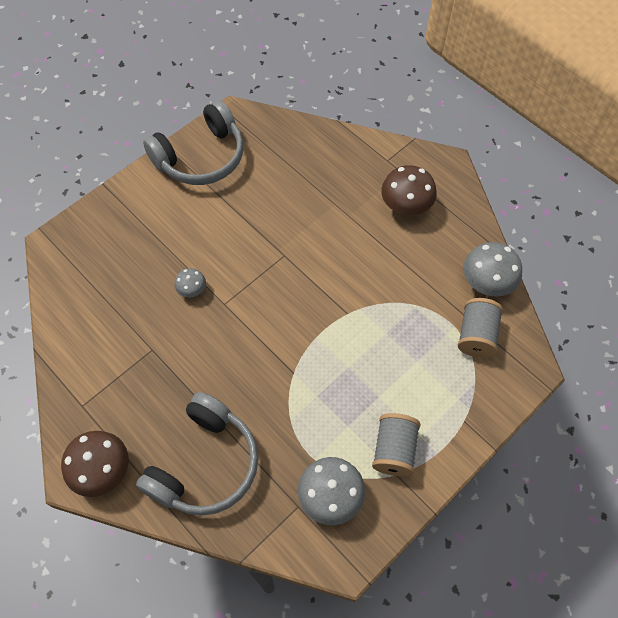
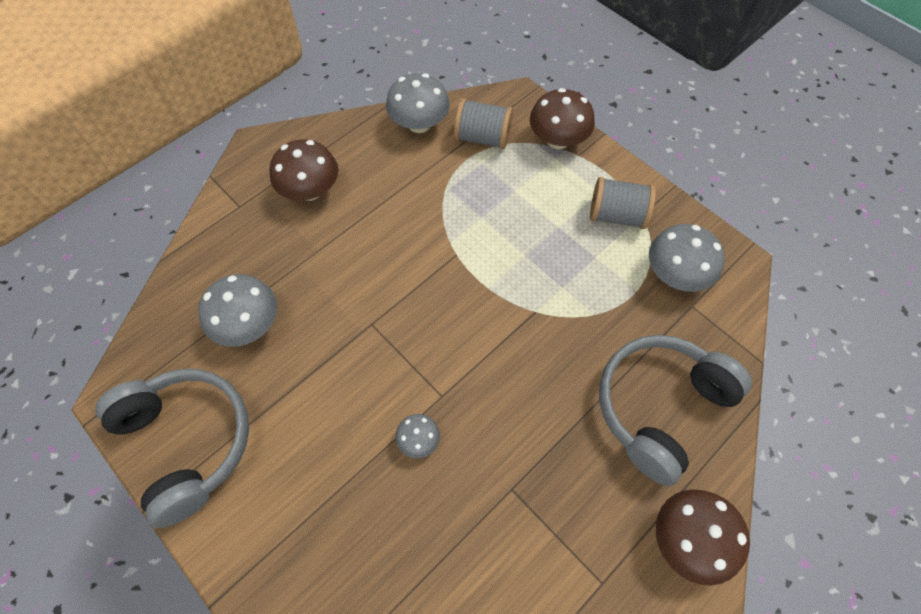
camera: 90 degrees left, 0 degrees up
(205, 464) = (660, 407): grey headphones -> grey headphones turned 75 degrees counterclockwise
(285, 179) = (249, 325): none -> grey mushroom
(481, 403) = (558, 140): none -> brown mushroom

